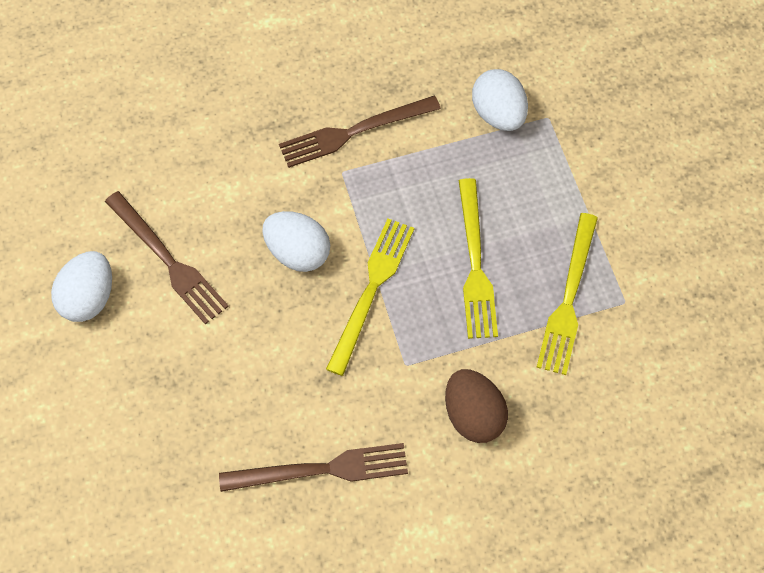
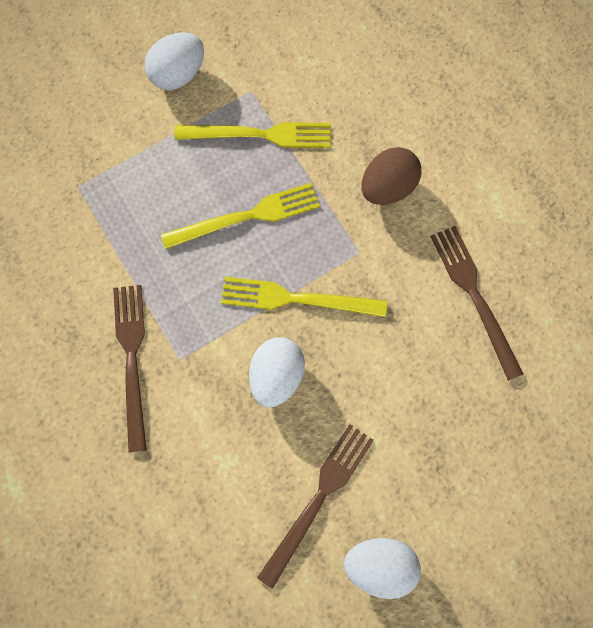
camera: 105 degrees left, 10 degrees up
(354, 132) = (132, 359): brown fork -> brown fork turned 150 degrees counterclockwise
(498, 114) = (83, 231): white egg -> white egg (178, 74)

